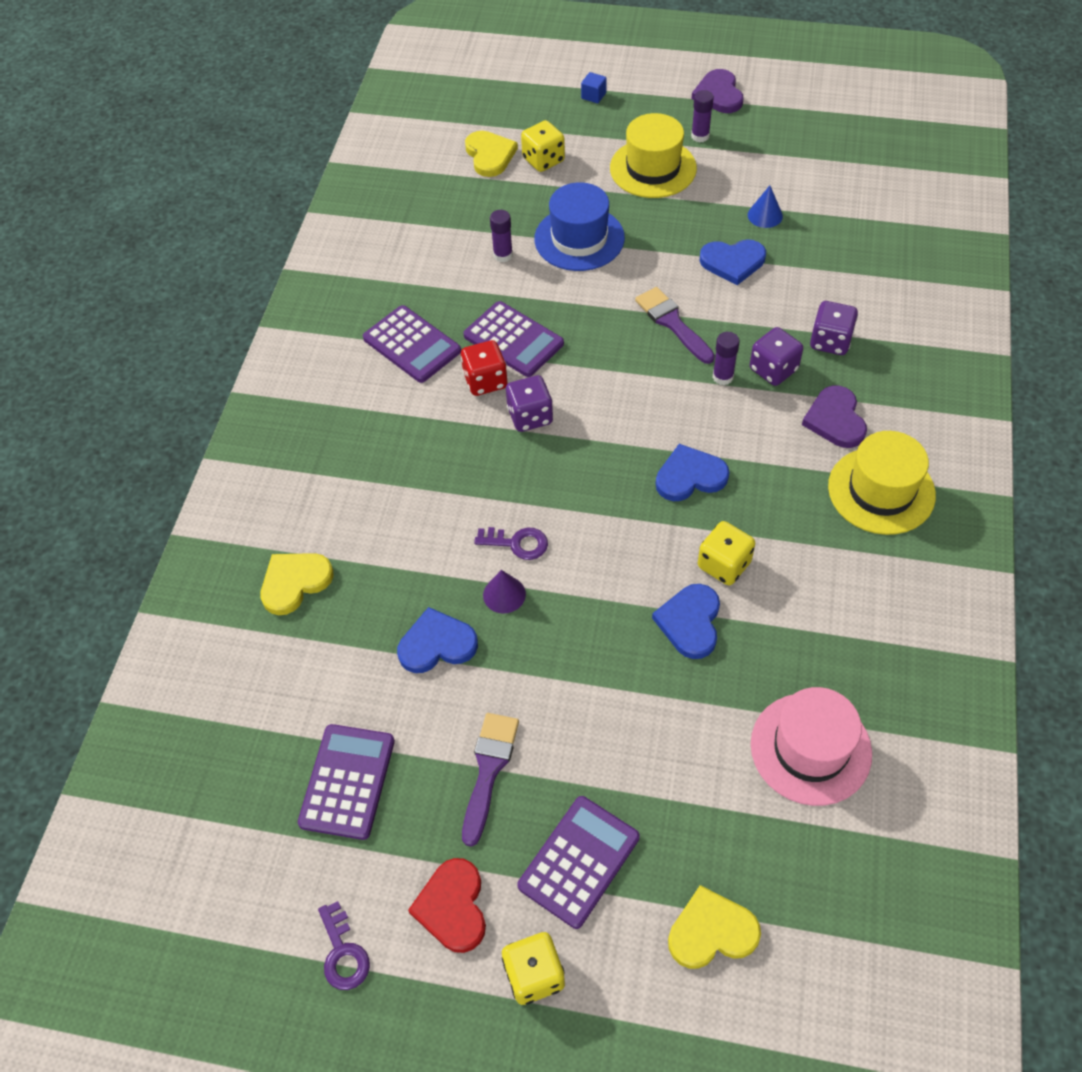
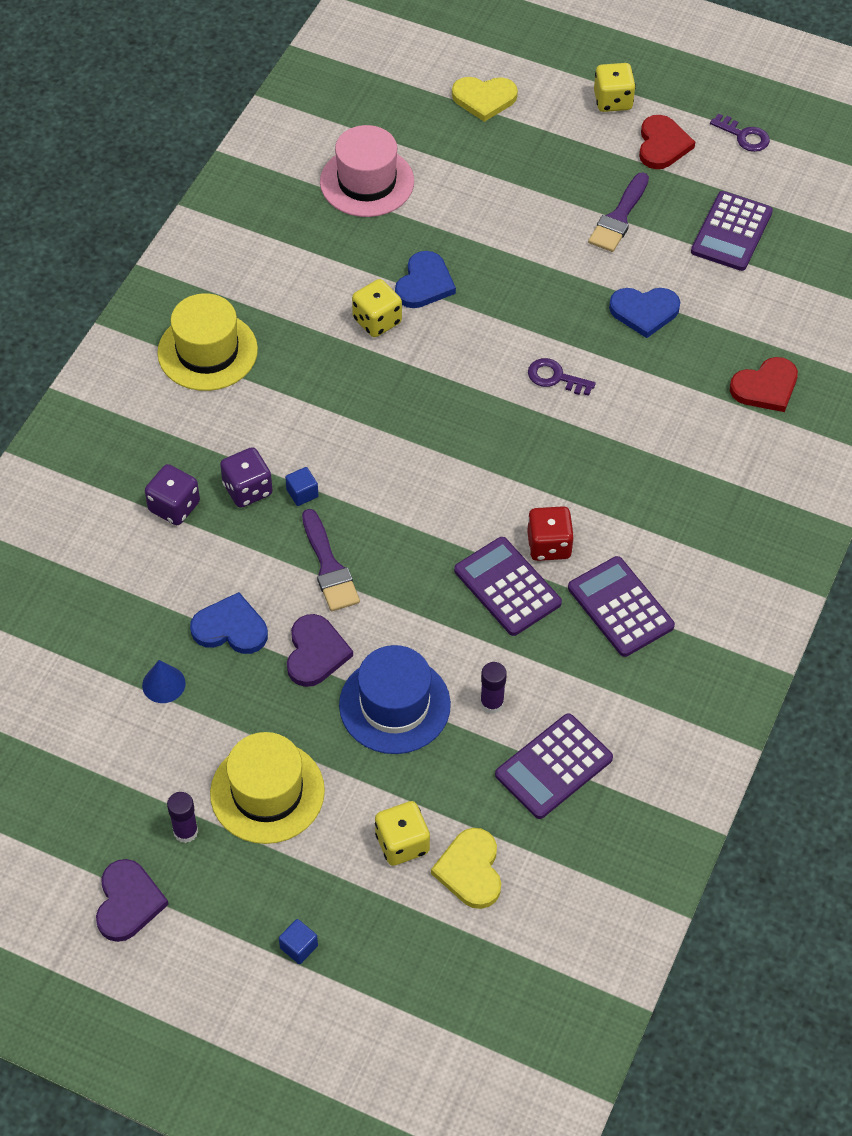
camera: 170 degrees left, 0 degrees up
(295, 582) = (765, 387): yellow heart -> red heart
(343, 953) = (744, 136): purple key -> purple key turned 135 degrees clockwise
(504, 594) = (577, 338): purple cone -> none
(530, 416) = (512, 496): purple dice -> none
(579, 861) = (565, 152): purple calculator -> purple calculator (554, 767)
(690, 476) = (376, 402): blue heart -> none
(723, 377) = (302, 493): purple glue stick -> blue cube
(835, 419) = (213, 425): purple heart -> purple heart (315, 653)

